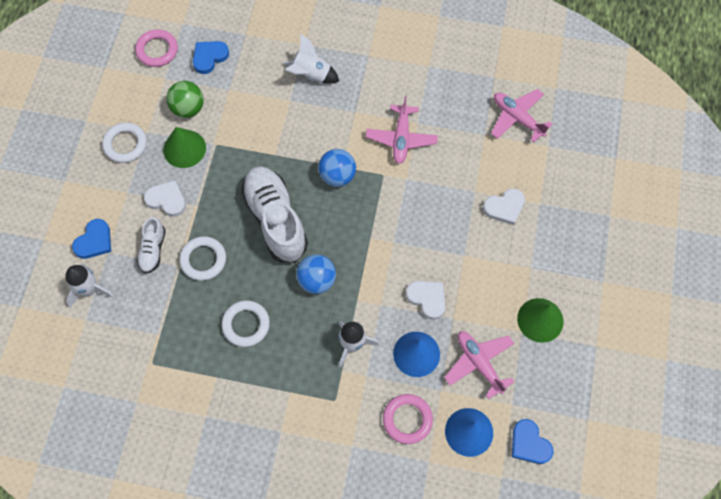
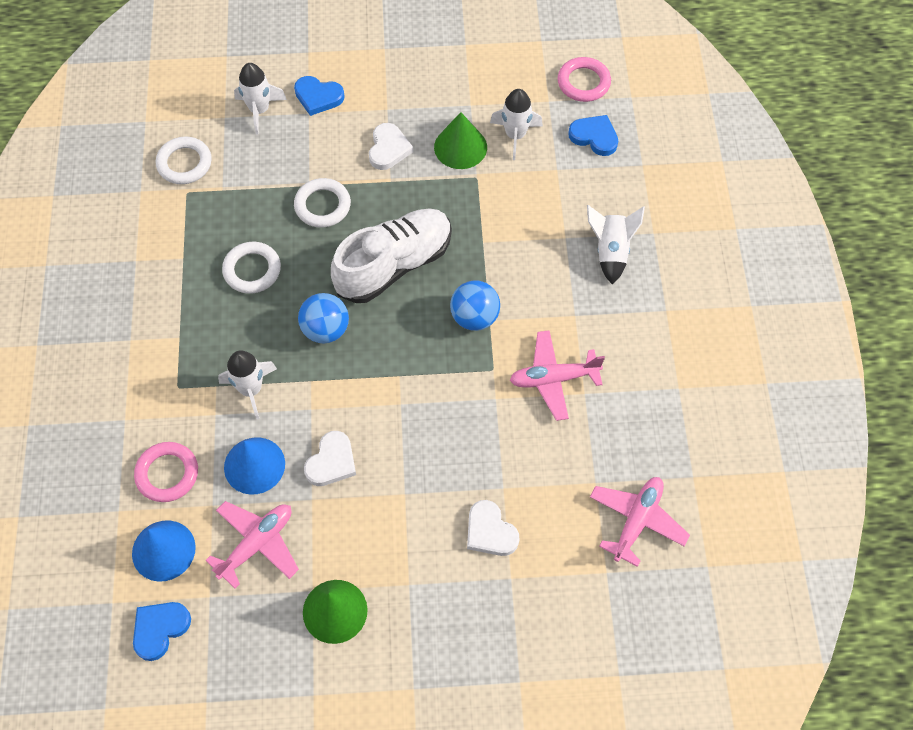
camera: 75 degrees right, 5 degrees down
(125, 144) = (447, 89): white ring -> white ring (184, 163)
(153, 250) = (322, 154): white shoe -> none
(188, 108) = (515, 135): green ball -> white rocket

